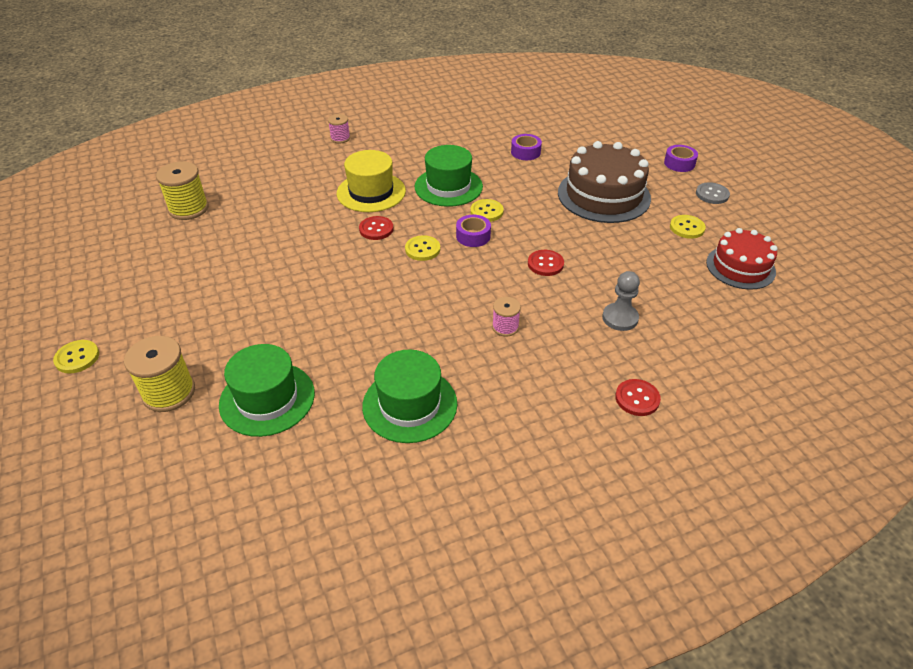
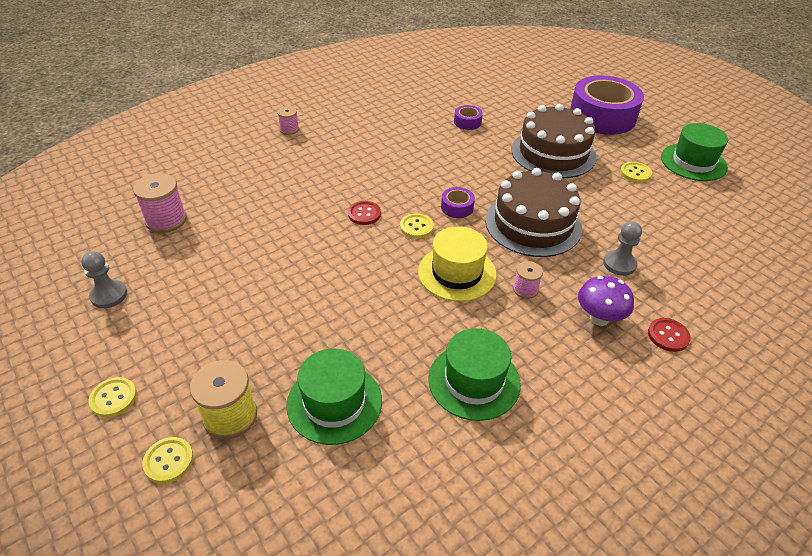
camera: 15 degrees left, 0 degrees up
(110, 268) = (109, 295): none -> grey pawn
(188, 209) = (166, 220): yellow spool -> pink spool
(371, 192) = (343, 178): yellow hat -> yellow hat (457, 273)
(448, 187) = (413, 163): green hat -> green hat (693, 162)
(486, 211) = (458, 182): yellow button -> yellow button (169, 461)
(545, 264) = (533, 224): red button -> brown cake
(570, 368) = (599, 318): none -> purple mushroom
(679, 163) = (602, 116): purple tape -> purple tape, size x2.43
(712, 194) = (641, 140): grey button -> none
(740, 267) = (694, 202): red cake -> none

